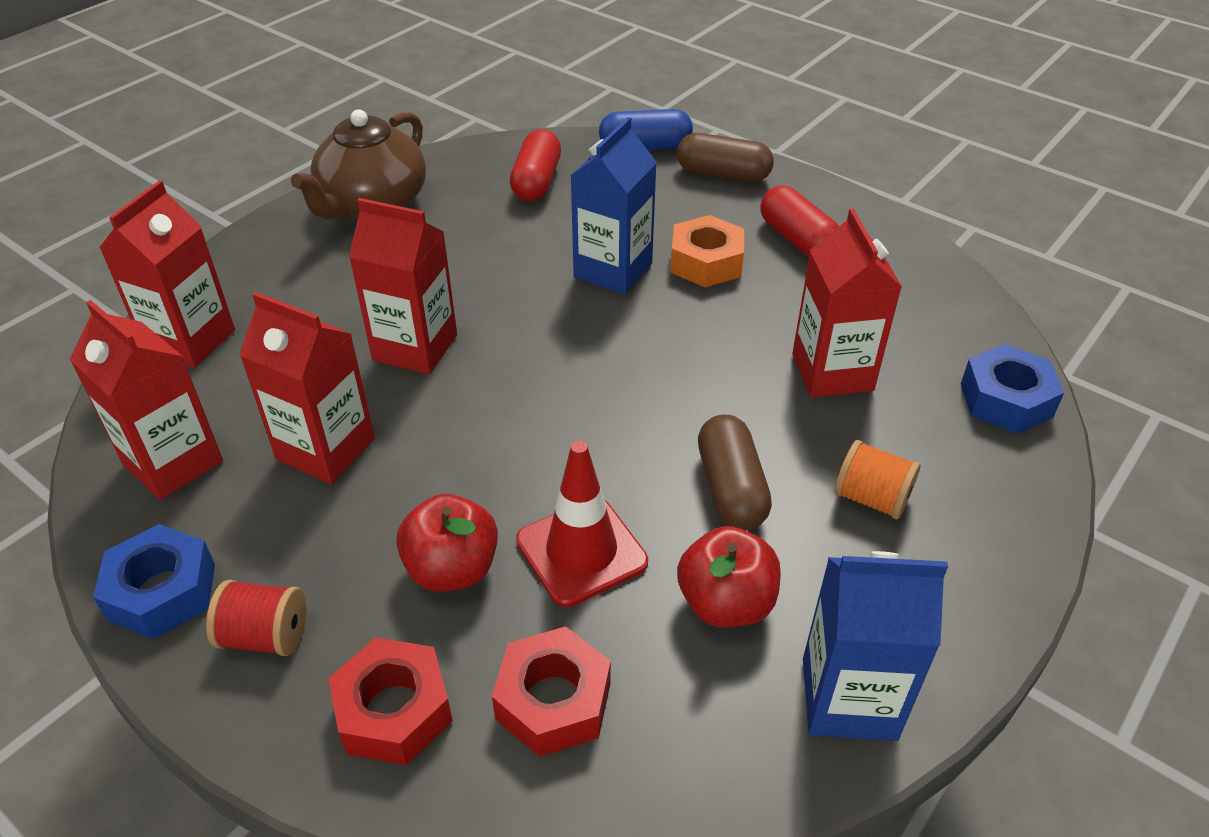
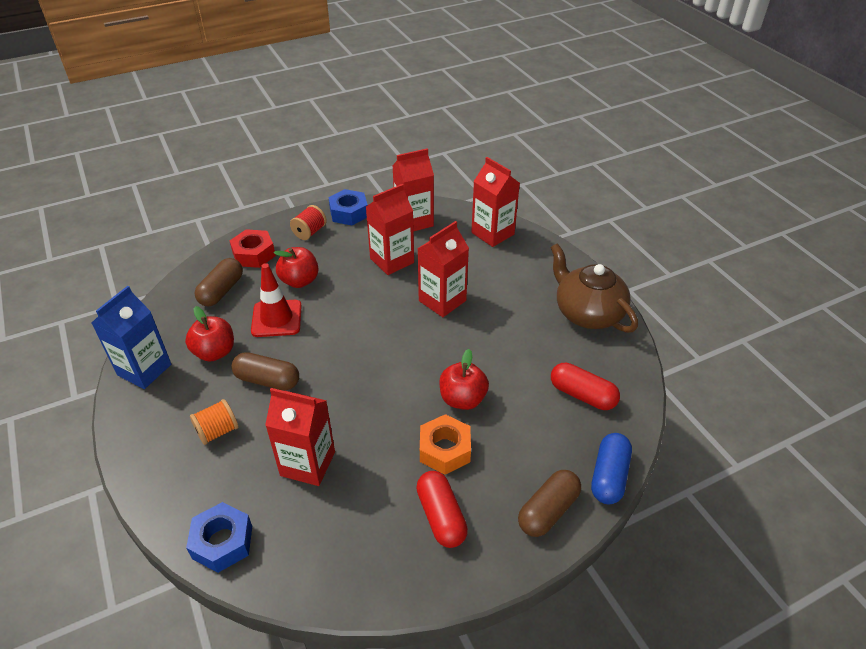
camera: 115 degrees right, 0 degrees up
(553, 701) = (222, 291): red nut -> brown capsule
(613, 270) = (462, 399): blue carton -> red apple
(797, 240) = (441, 516): red capsule -> red capsule turned 75 degrees clockwise

